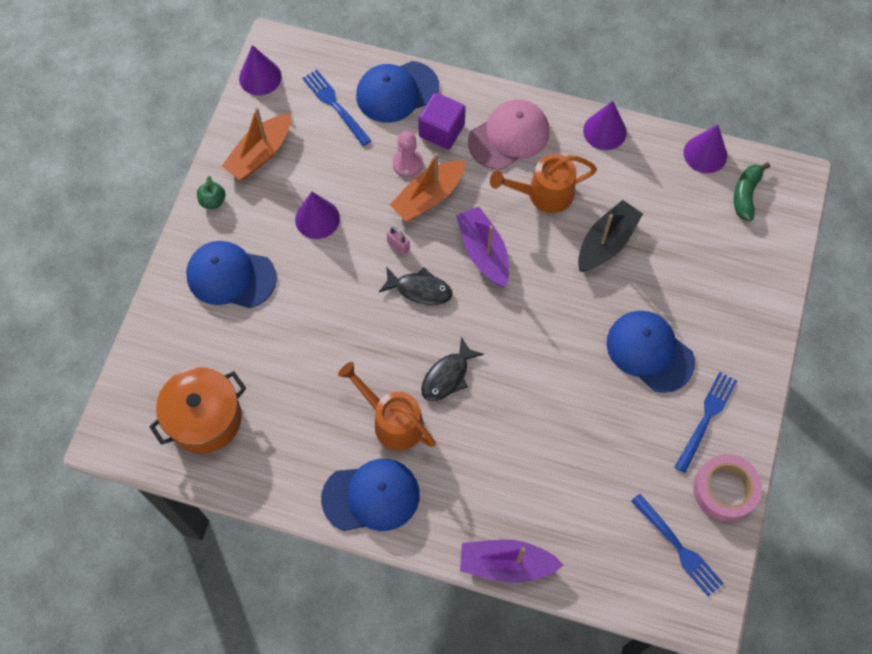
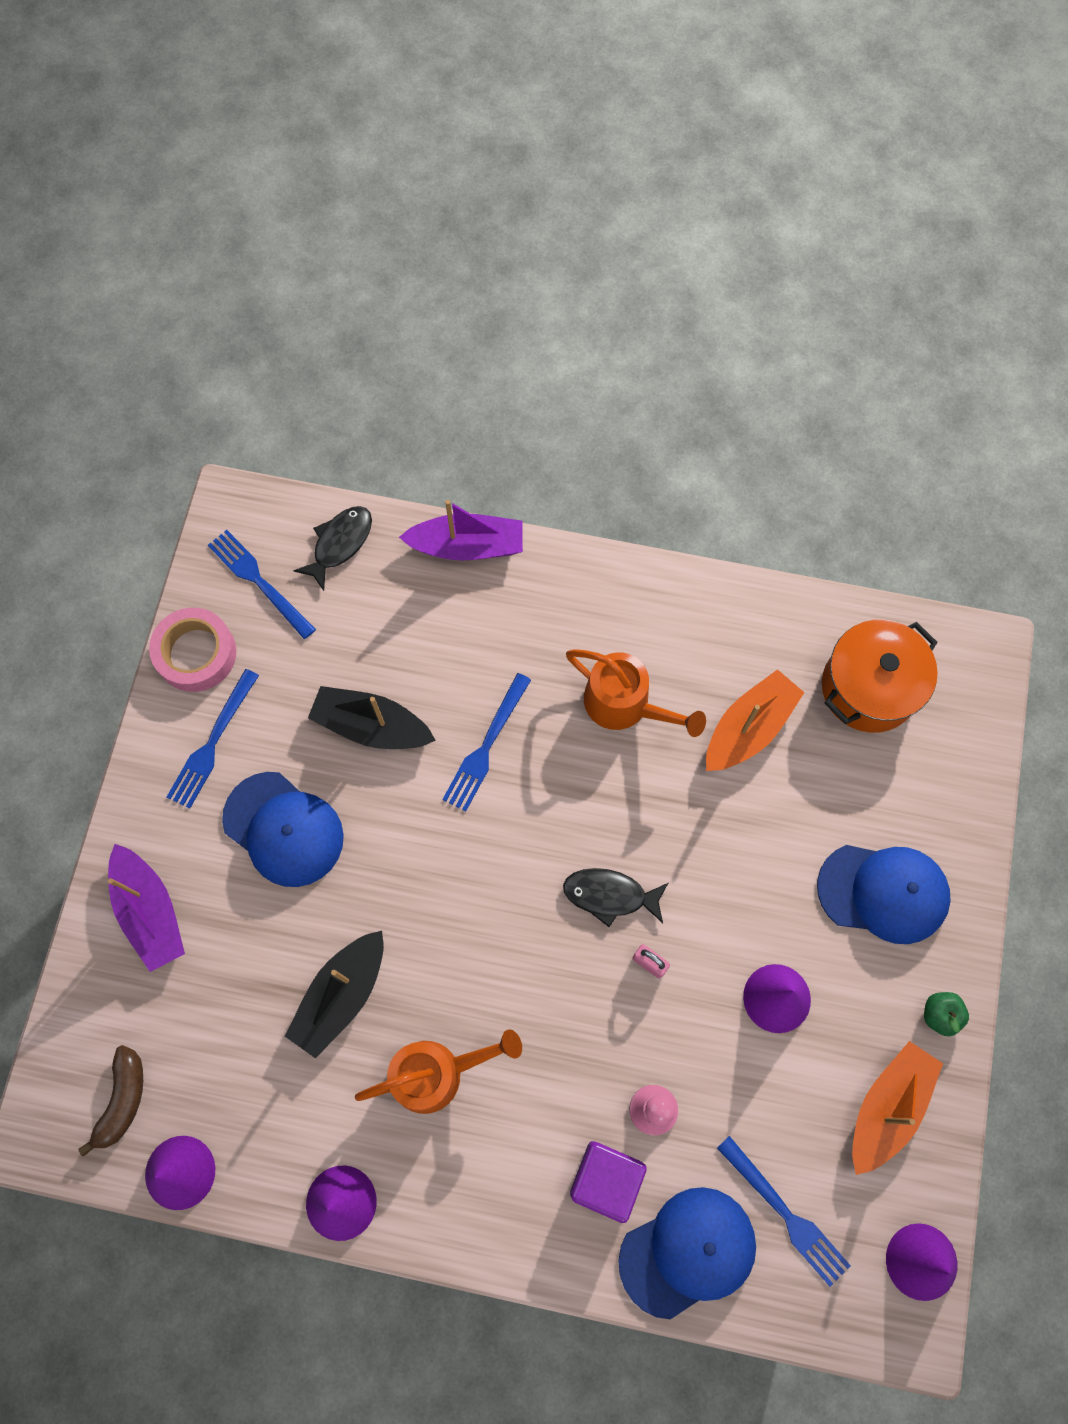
camera: 175 degrees right, 5 degrees up
(371, 496) = (639, 609): blue cap -> none
(428, 197) = (613, 1051): orange boat -> orange boat (749, 728)
(447, 376) = (558, 771): black fish -> black fish (340, 544)
(483, 252) = (523, 963): purple boat -> purple boat (150, 911)
(500, 398) = (486, 747): none -> blue fork
(509, 136) = (496, 1177): pink cap -> none
(586, 421) = (371, 726): none -> black boat
(746, 194) = (122, 1100): green banana -> brown banana

